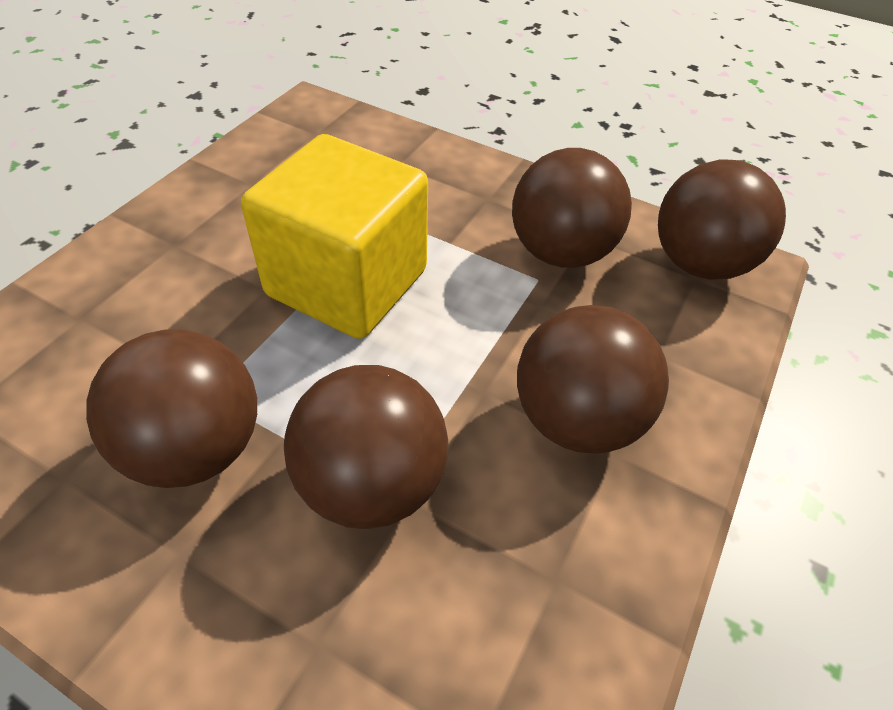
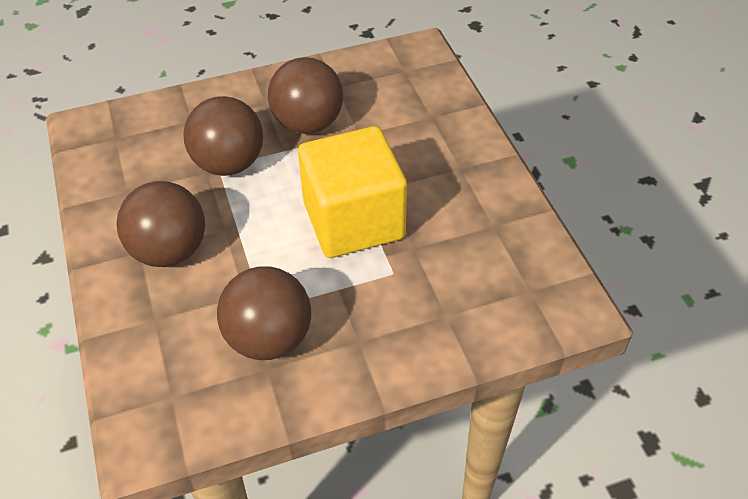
camera: 135 degrees right, 0 degrees up
(699, 264) = (176, 410): brown ball -> none

